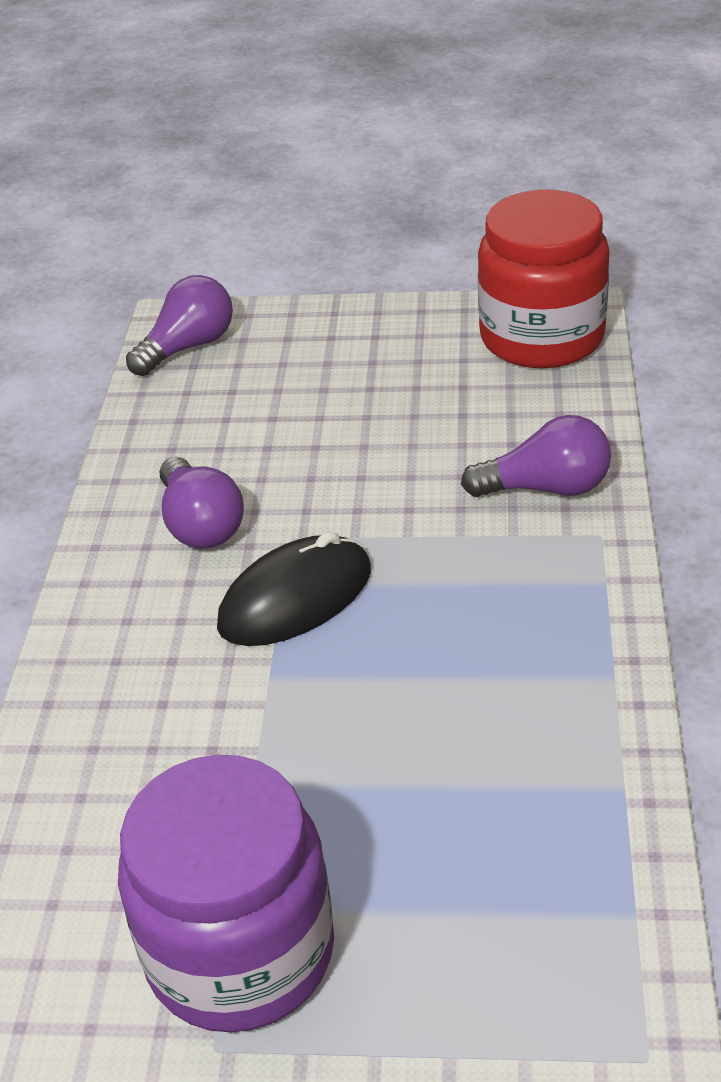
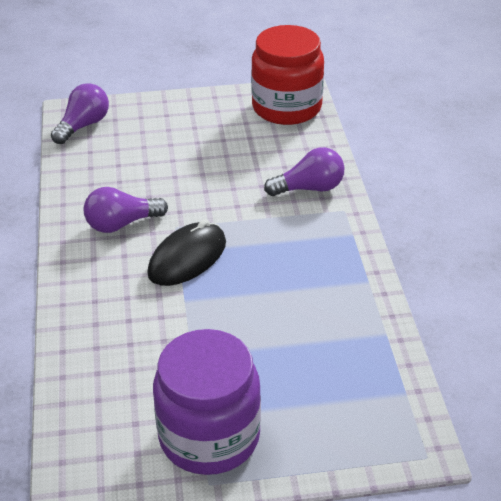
camera: 15 degrees left, 0 degrees up
(201, 525) = (121, 224): purple light bulb -> purple light bulb turned 105 degrees clockwise

